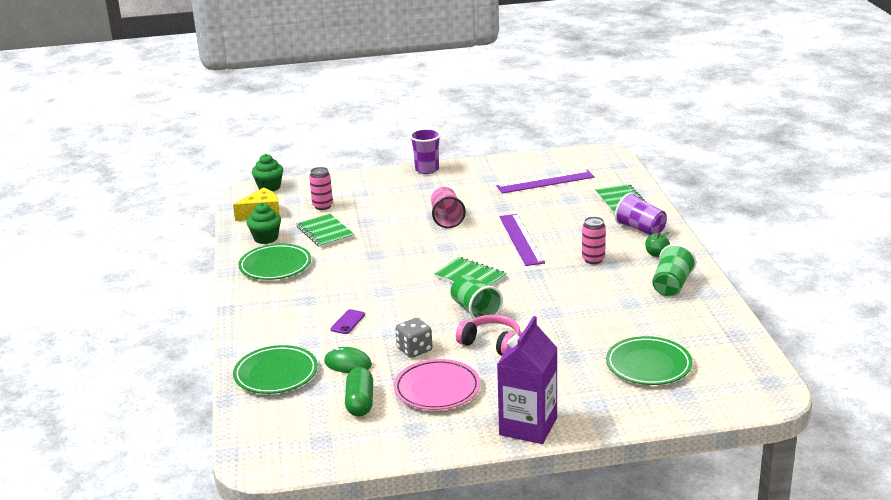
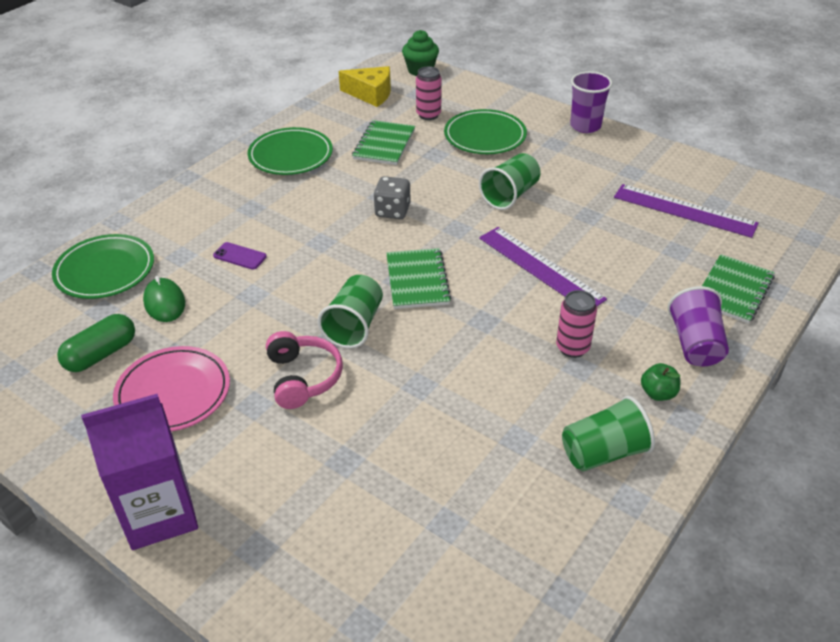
camera: 45 degrees right, 15 degrees up
(266, 238) = (331, 122): green cupcake -> none
(348, 322) = (240, 256): purple phone -> purple phone turned 45 degrees clockwise
(414, 350) = (233, 330): grey dice -> grey dice (392, 211)
(446, 219) = (510, 195): pink cup -> green cup
(521, 239) = (540, 268): purple ruler -> purple ruler turned 75 degrees counterclockwise
(648, 365) = (394, 545): green plate -> green plate (485, 136)

